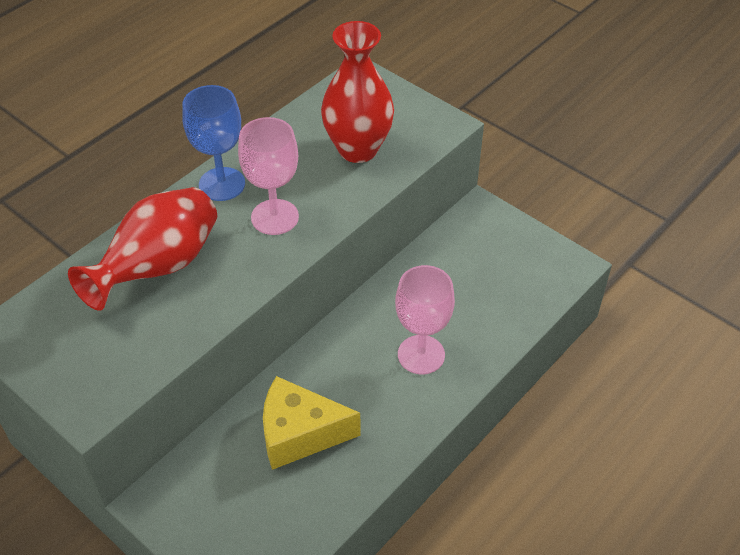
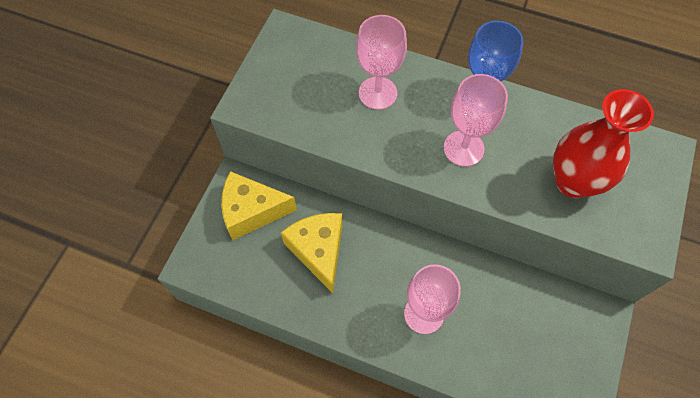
camera: 70 degrees right, 15 degrees up
(159, 267) = (377, 93): red vase -> pink goblet
(208, 494) = (252, 211): none -> yellow cheese

